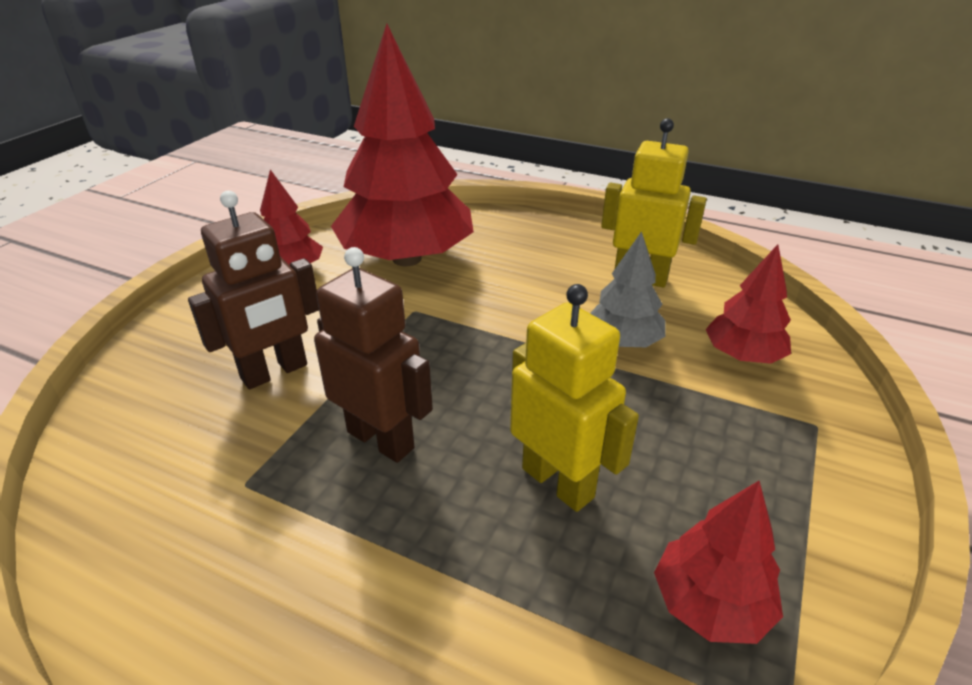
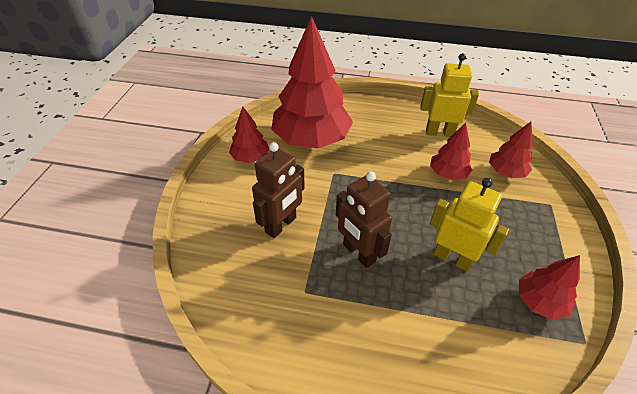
camera: 15 degrees left, 10 degrees up
(381, 439) = (358, 253): brown robot -> brown robot turned 150 degrees counterclockwise
(623, 341) = (448, 174): grey tree -> red tree

